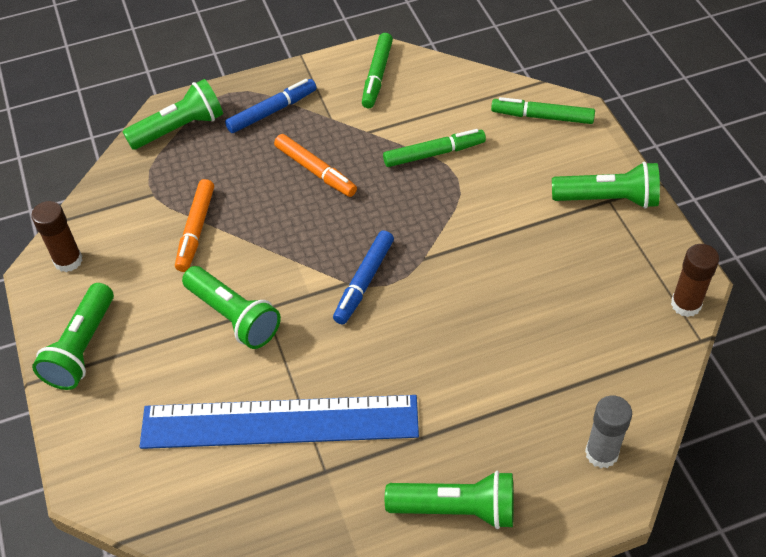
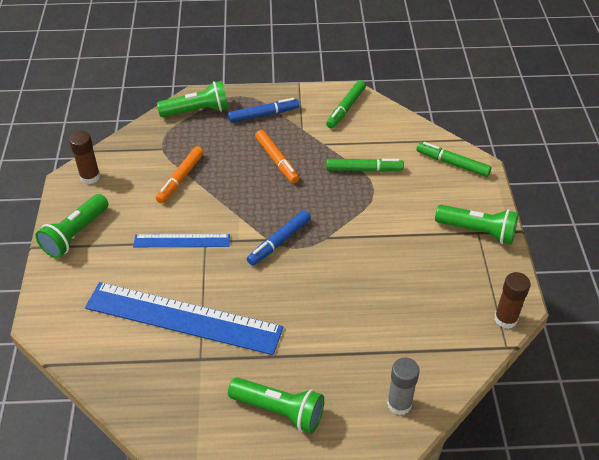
camera: 15 degrees right, 5 degrees down
(234, 316) = (182, 241): green flashlight -> blue ruler

